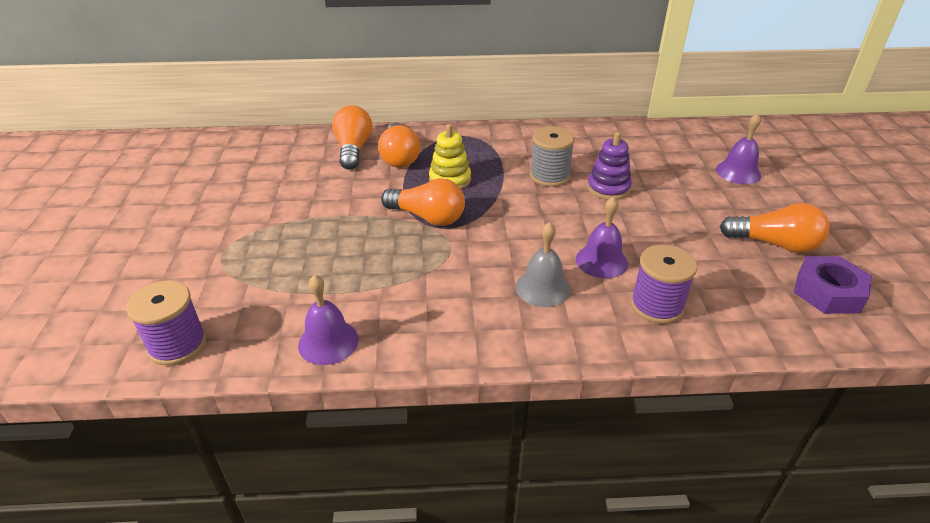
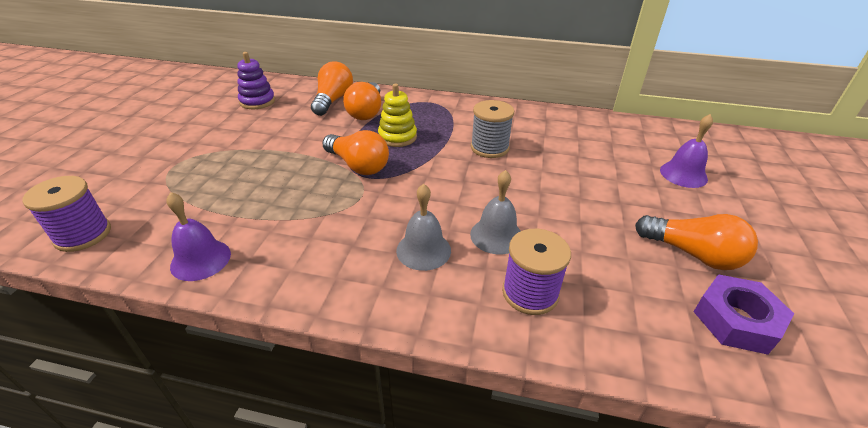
camera: 15 degrees right, 0 degrees up
(601, 261) = (496, 235): purple bell -> grey bell
(608, 188) = (540, 168): purple stacking toy -> purple stacking toy (257, 101)

